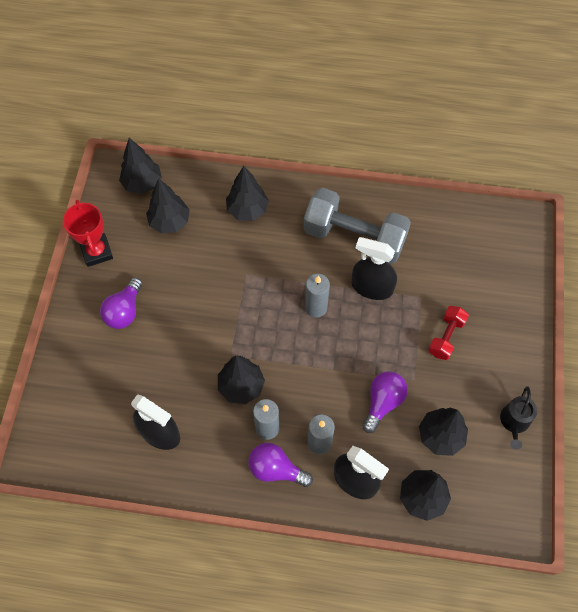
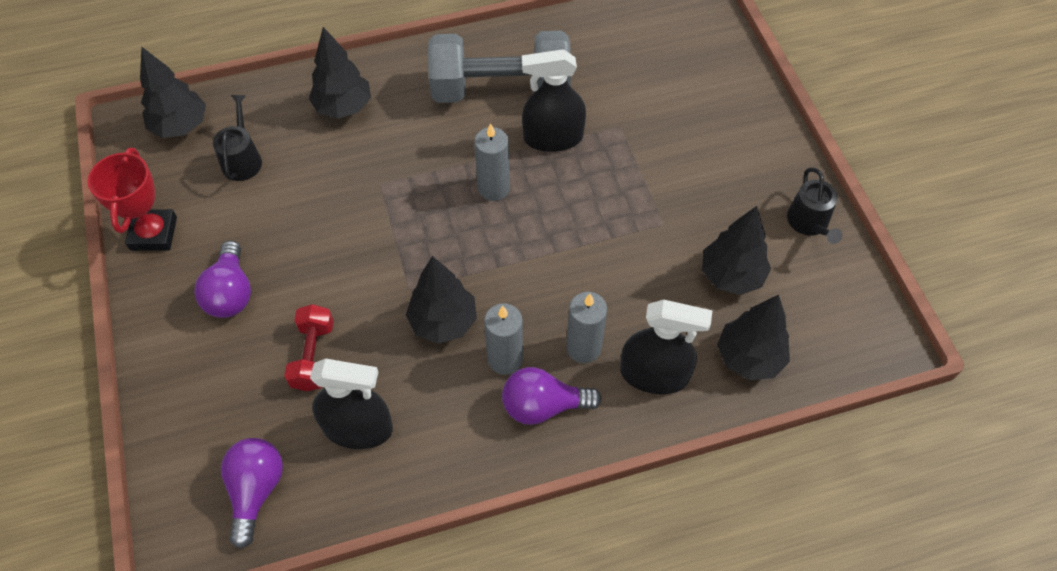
camera: 25 degrees left, 5 degrees down
(97, 252) = (153, 233): red trophy -> red trophy turned 45 degrees clockwise
(170, 222) = (242, 159): black tree -> black watering can
(383, 402) = (639, 265): purple light bulb -> purple light bulb (256, 490)
(446, 337) = (675, 160): red dumbbell -> red dumbbell (313, 356)

